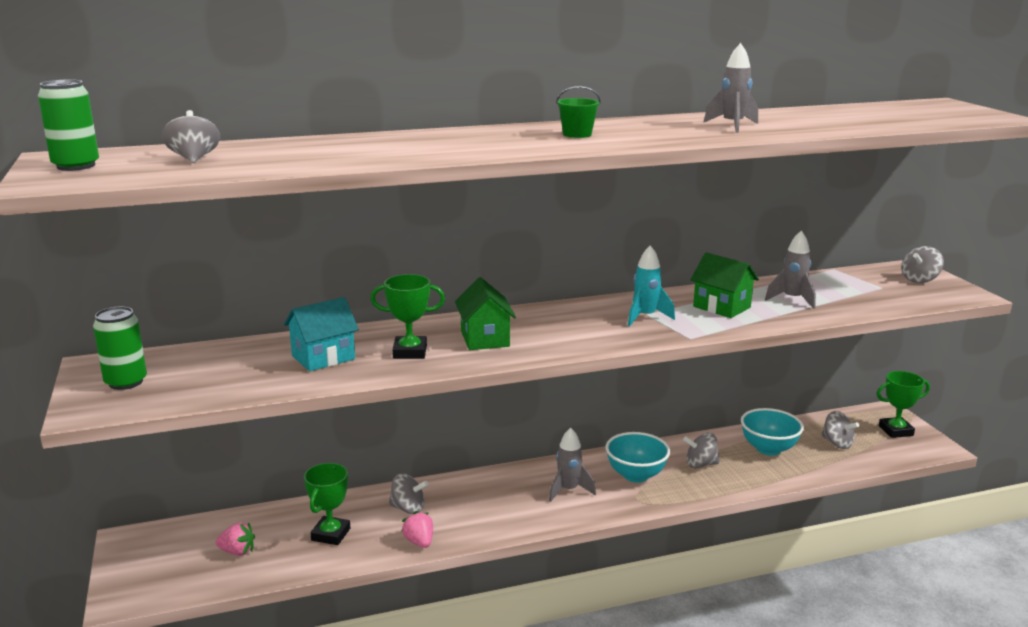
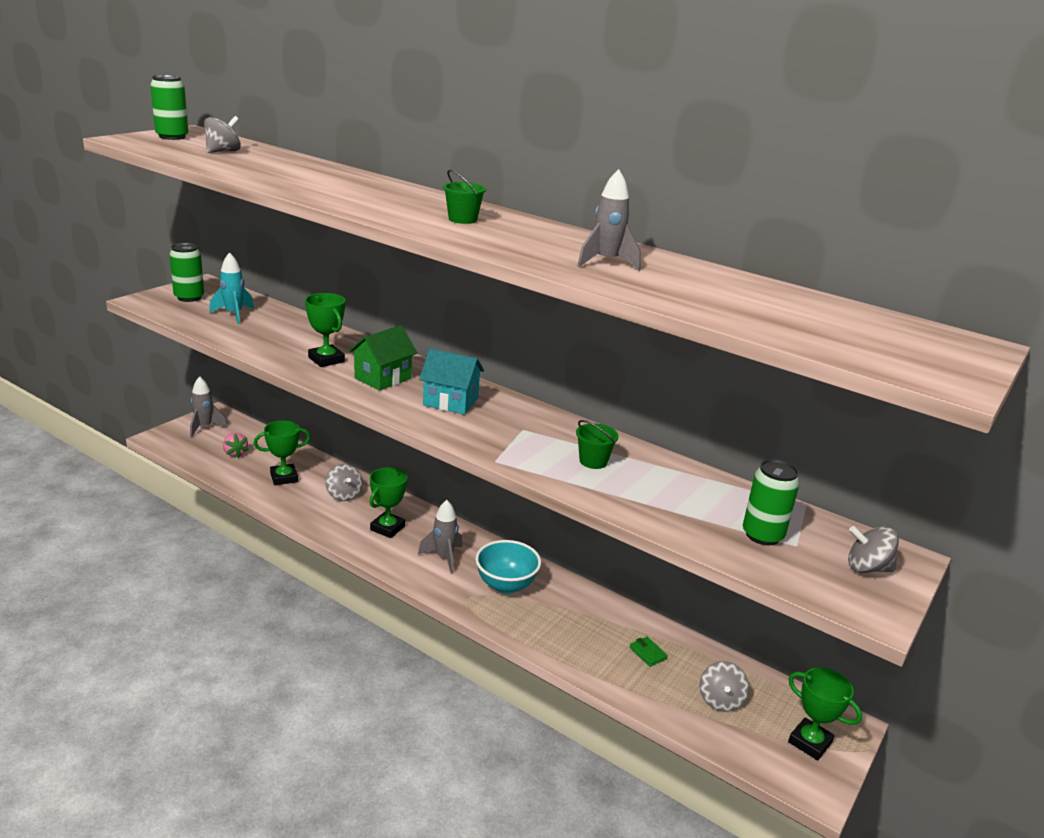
camera: 50 degrees right, 5 degrees up
(323, 357) = (284, 336): turquoise house -> turquoise house (450, 402)
(419, 542) = (307, 515): pink strawberry -> none
(492, 503) = (387, 528): none -> green trophy
(645, 317) = (515, 430): turquoise rocket -> turquoise rocket (234, 314)
(700, 464) = (567, 617): grey spinning top -> none
(721, 307) = (593, 461): green house -> green bucket
(768, 449) = (648, 653): turquoise bowl -> green wallet
(792, 299) = (671, 495): grey rocket -> grey rocket (204, 427)
(864, 292) = (762, 535): none -> green can

